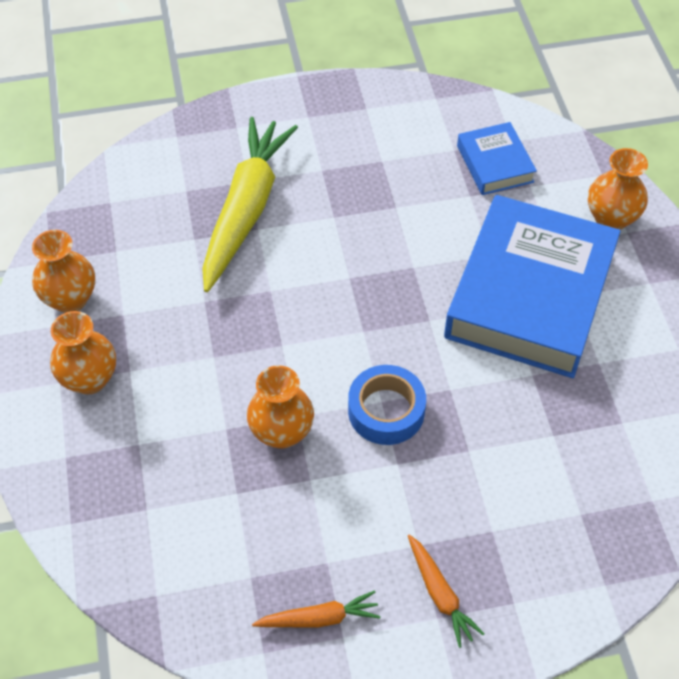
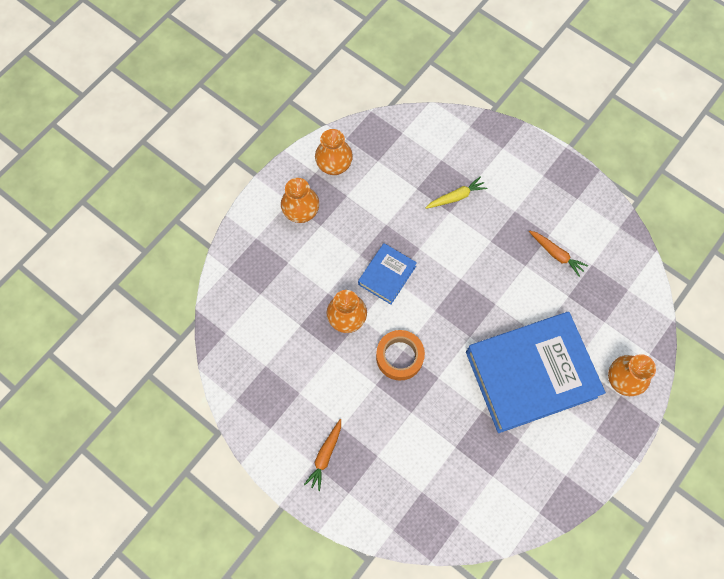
camera: 50 degrees right, 15 degrees up
(246, 209) = (456, 197): yellow carrot -> yellow carrot, size x0.45
(319, 618) = (270, 411): orange carrot -> orange carrot (556, 254)
(386, 411) = (399, 357): blue tape -> orange tape
(494, 164) = (602, 292): blue book -> blue book (387, 275)

